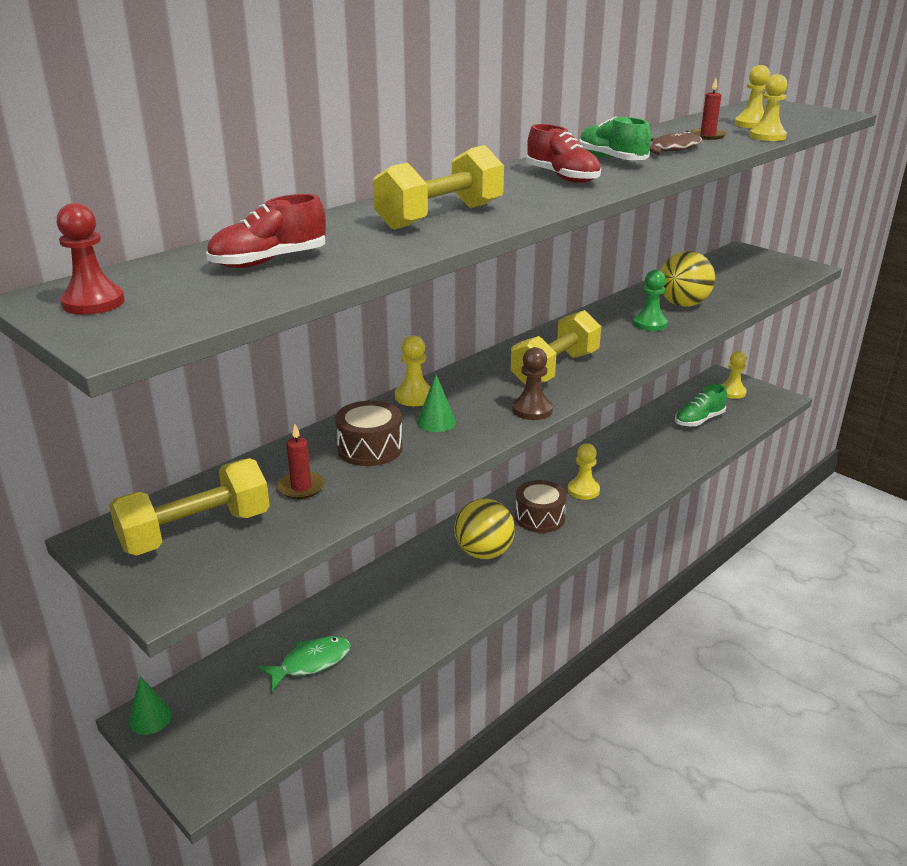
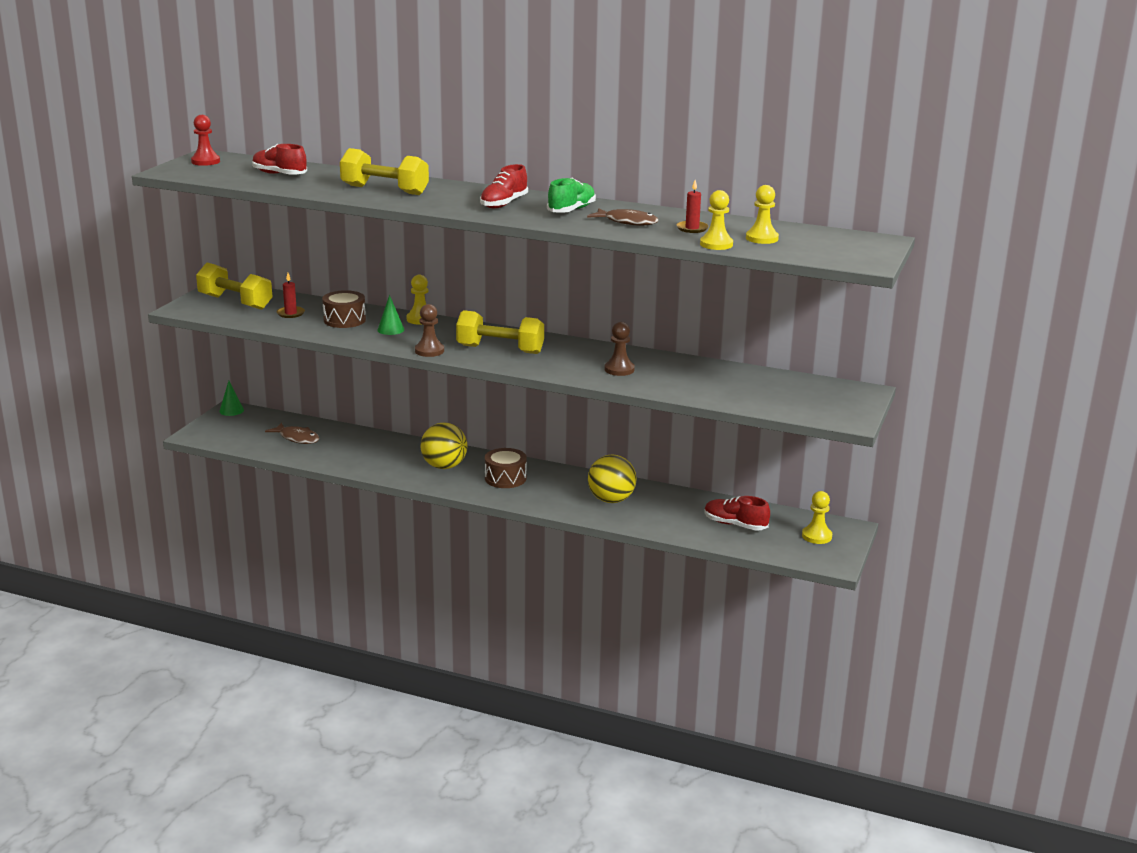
camera: 65 degrees right, 5 degrees down
(311, 662) = (297, 438): green fish -> brown fish
(583, 490) = (559, 489): yellow pawn -> none
(650, 324) = (619, 369): green pawn -> brown pawn
(683, 304) = (678, 377): yellow ball -> yellow ball (611, 500)
(699, 420) = (735, 525): green shoe -> red shoe

